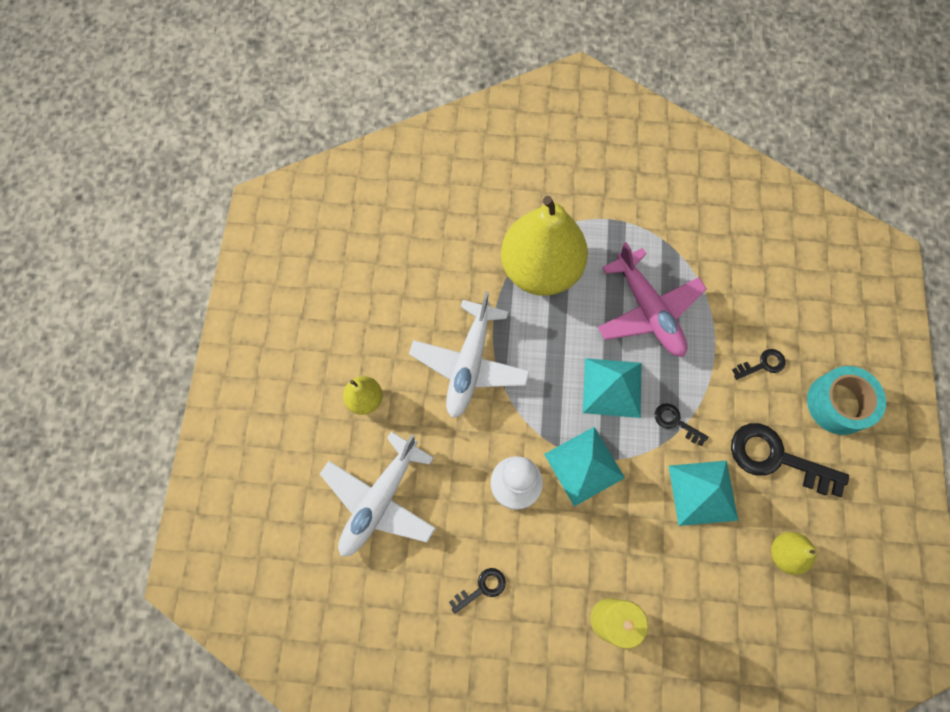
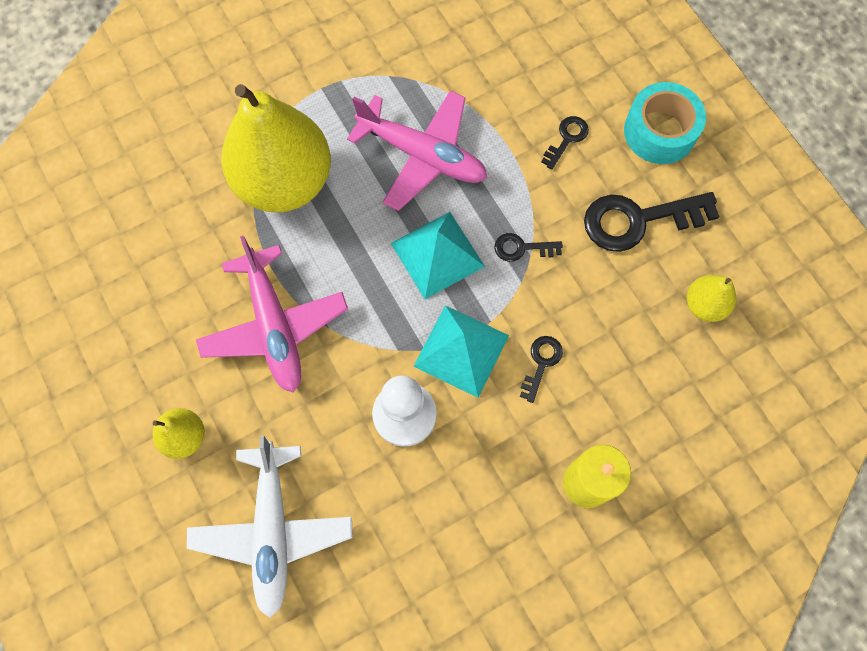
camera: 35 degrees left, 0 degrees up
(469, 364) = (274, 326): white plane -> pink plane
(482, 588) = (441, 544): black key -> black key (541, 363)
(703, 492) = (592, 299): turquoise pyramid -> none

